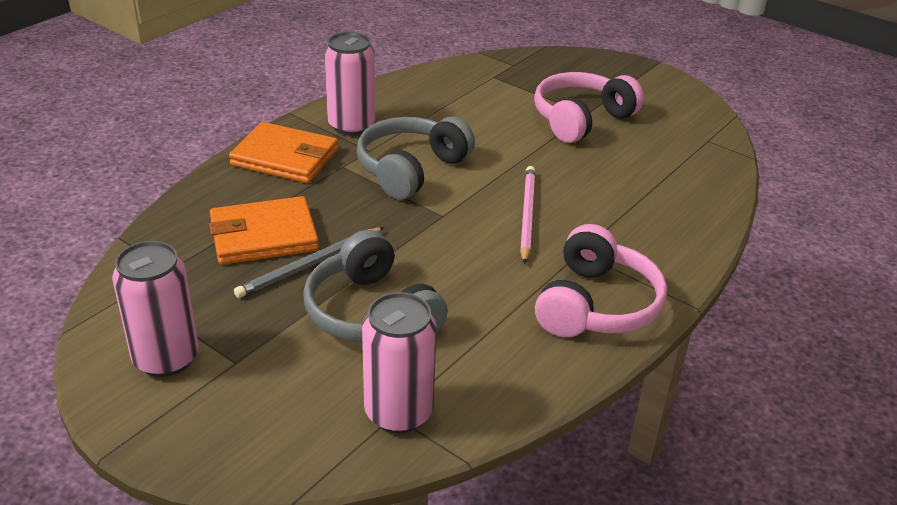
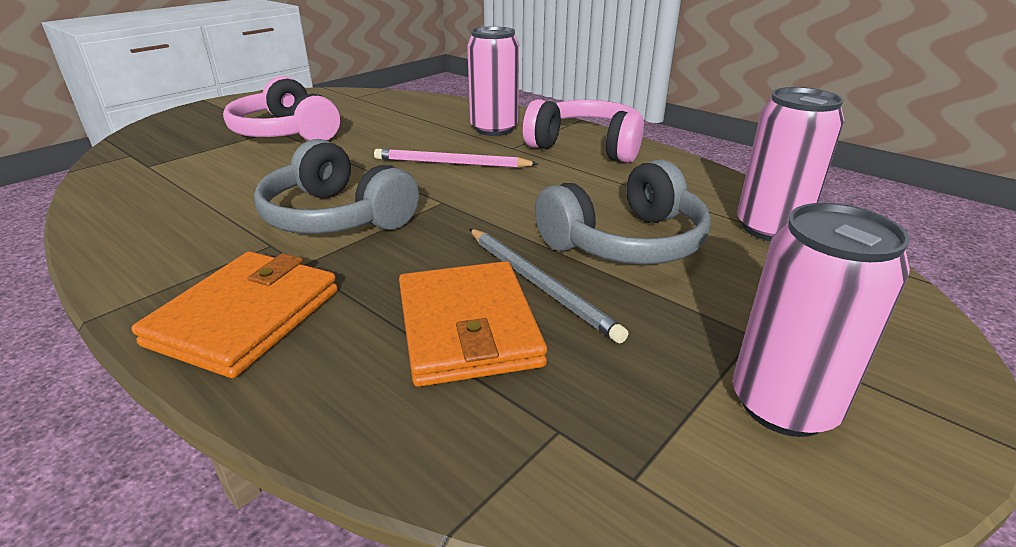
camera: 85 degrees left, 5 degrees down
(351, 125) = (189, 258): pink can -> pink can (494, 129)

